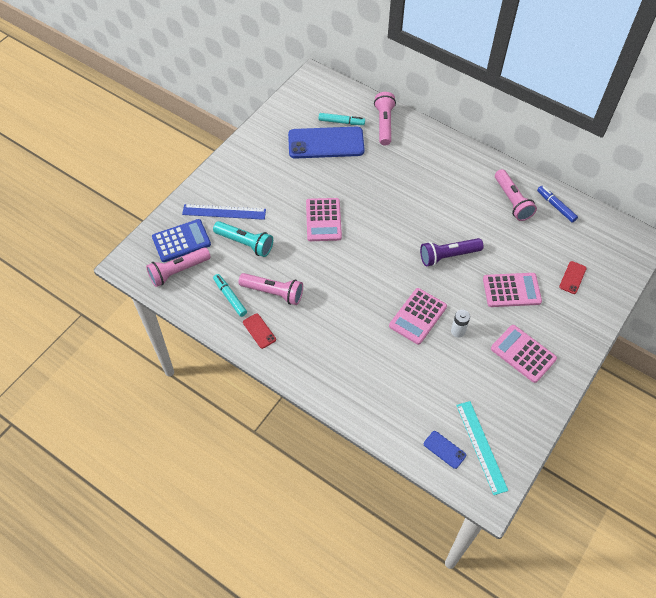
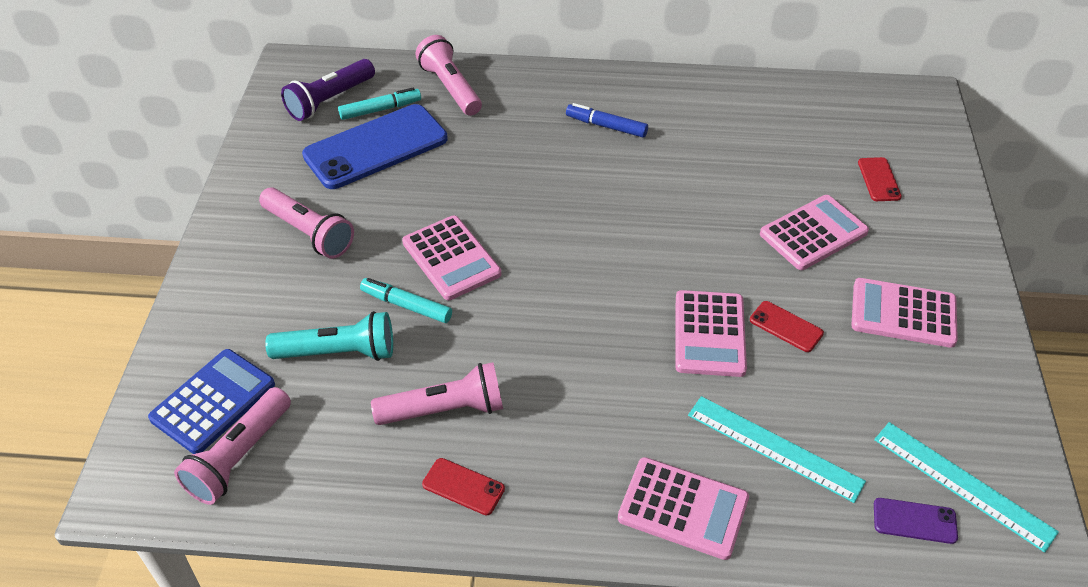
camera: 30 degrees left, 10 degrees down
(224, 212) = (265, 319): blue ruler -> none
(230, 297) = (370, 455): turquoise marker -> turquoise marker (406, 305)
(345, 389) = (683, 509): none -> pink calculator
(406, 384) = (774, 448): none -> turquoise ruler
(444, 449) = (914, 521): blue phone -> purple phone
(448, 256) = (685, 227): purple flashlight -> purple flashlight (330, 100)
(458, 331) = (786, 327): white battery -> red phone
(512, 201) = (716, 116): pink flashlight -> pink flashlight (309, 233)
(556, 206) = (779, 99): blue marker -> blue marker (606, 126)

